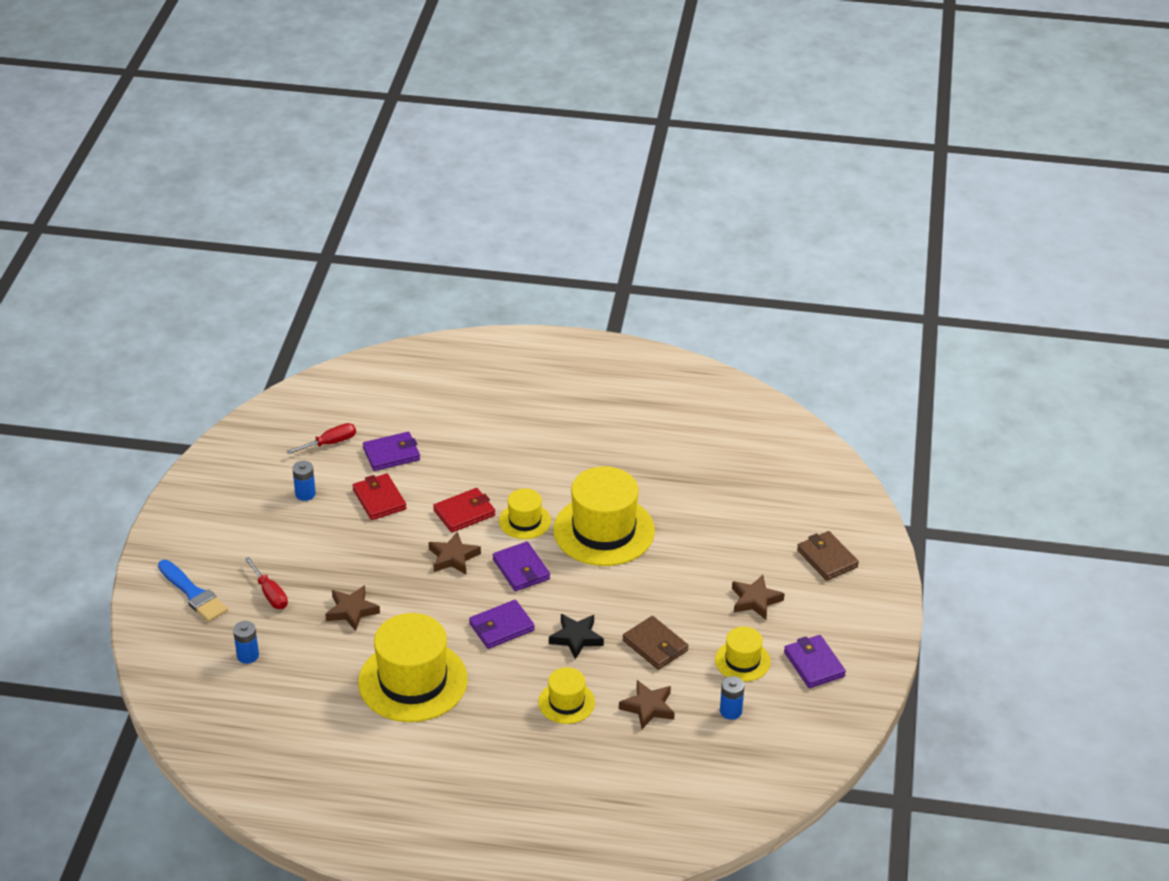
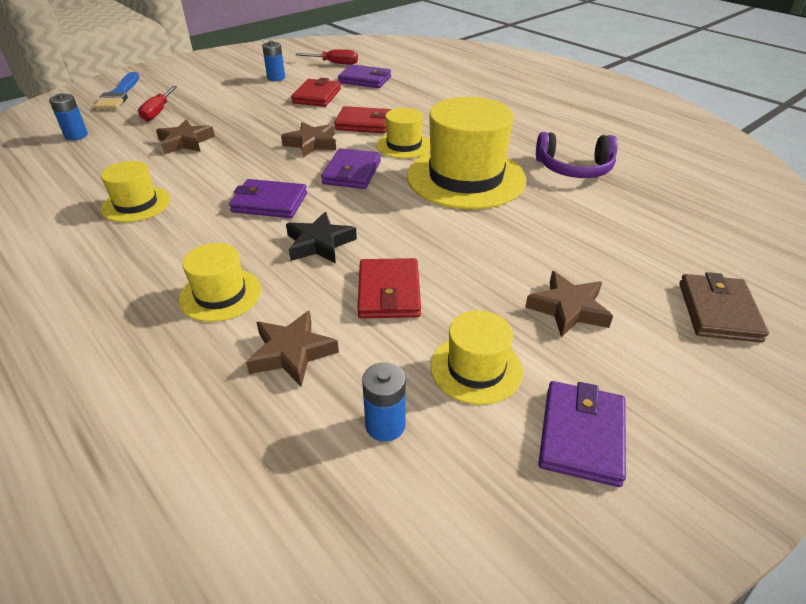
camera: 40 degrees right, 0 degrees up
(413, 681) = (136, 204): yellow hat -> yellow hat, size x0.51
(655, 645) = (389, 292): brown wallet -> red wallet
(665, 481) = (574, 168): none -> purple headphones

